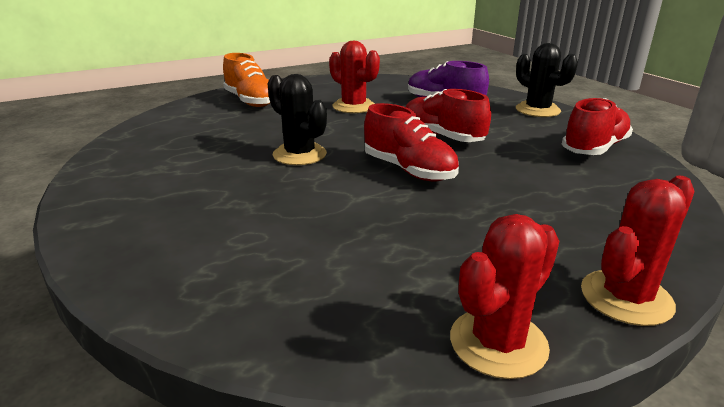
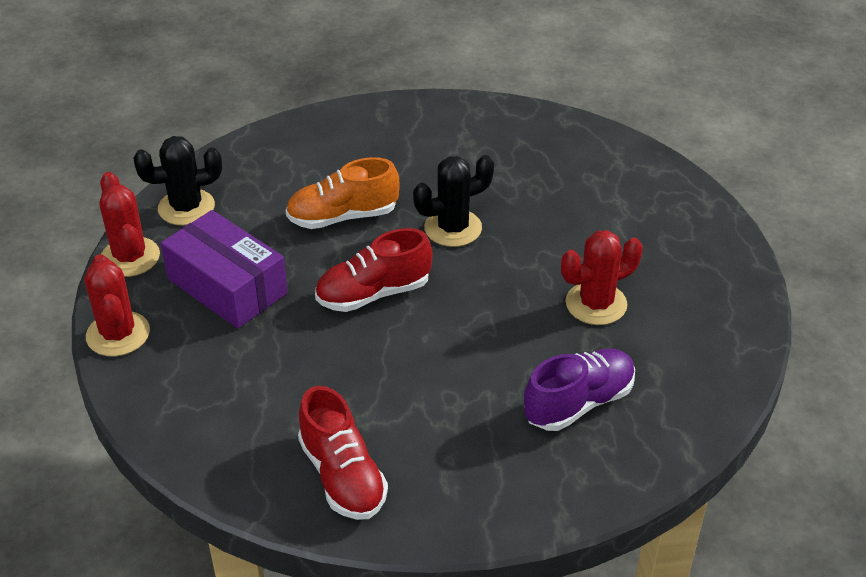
camera: 110 degrees right, 15 degrees up
(251, 101) = (654, 216): orange shoe -> orange shoe (343, 217)
(442, 137) = (448, 350): red shoe -> none
(471, 244) = (227, 286): none -> purple box
(537, 110) = (502, 497): black cactus -> black cactus (186, 207)

